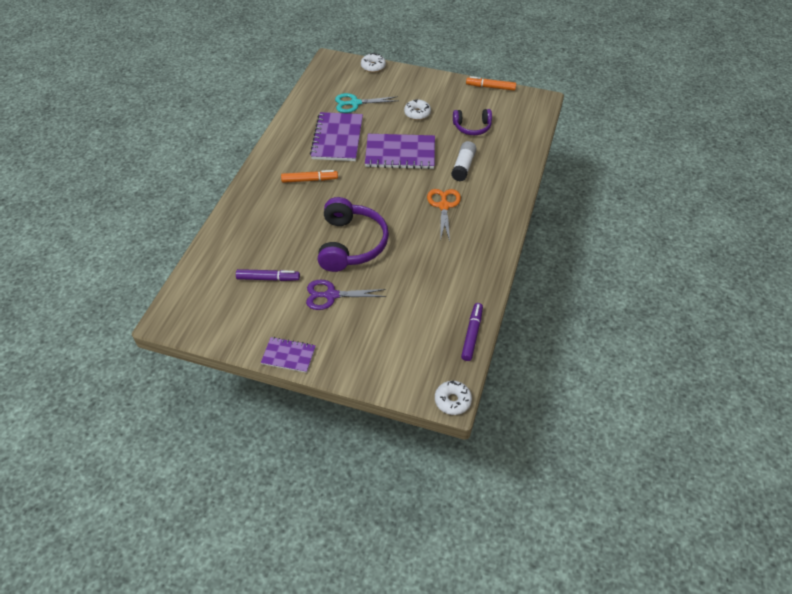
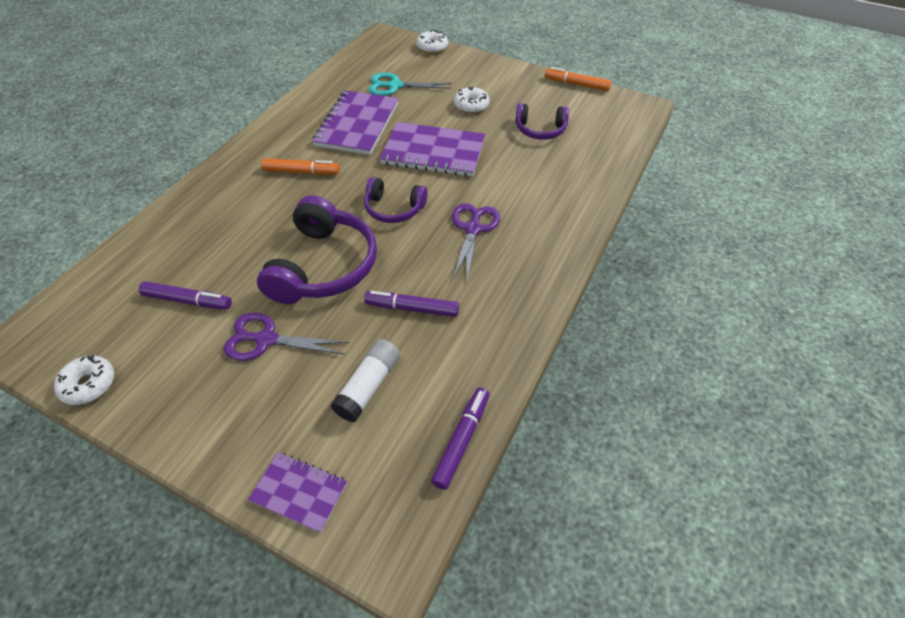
camera: 10 degrees right, 0 degrees up
(288, 355) = (163, 430): purple notebook -> purple notebook (299, 492)
(385, 199) = (394, 209): none -> purple headphones
(419, 263) = (412, 308): none -> purple marker
(444, 206) = (473, 229): orange scissors -> purple scissors
(452, 400) = (395, 563): white donut -> white donut (89, 384)
(463, 166) = (515, 178): white glue stick -> white glue stick (368, 386)

